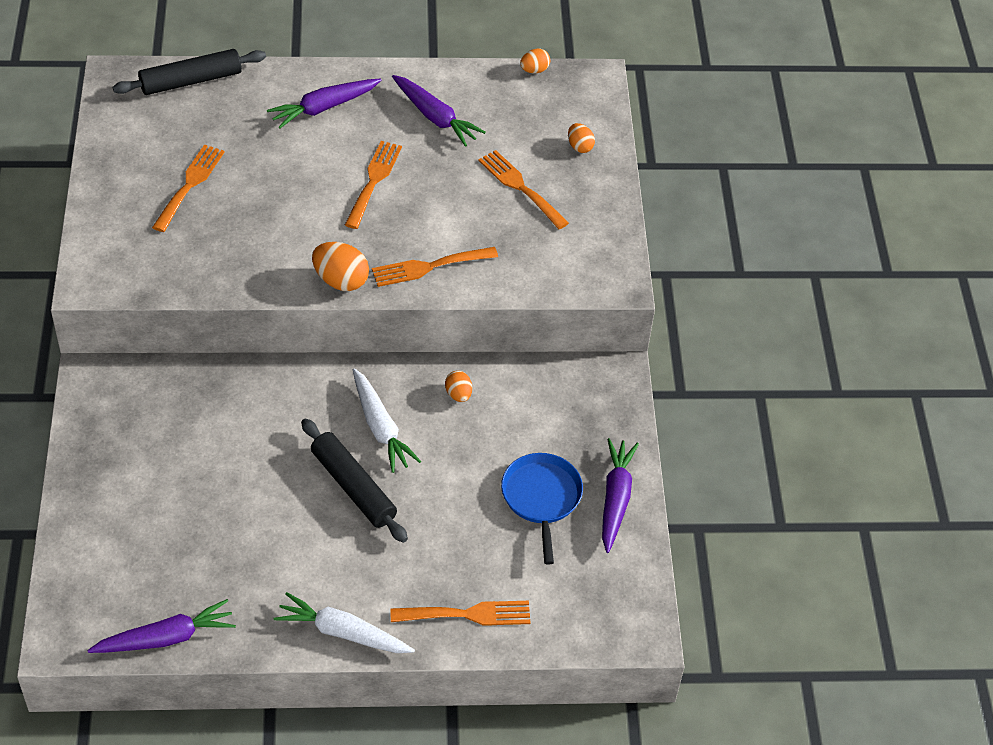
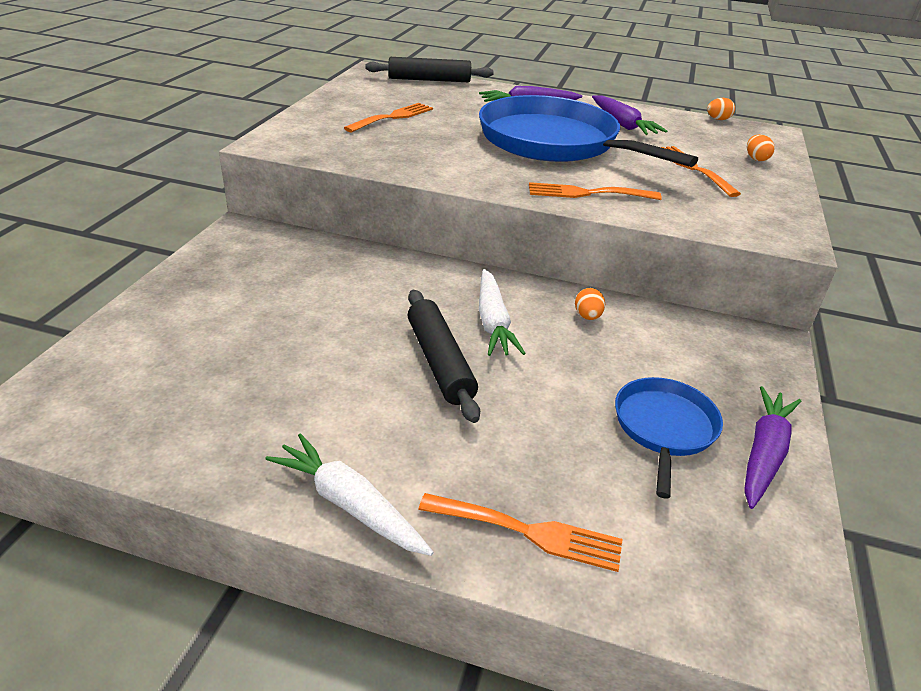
camera: 20 degrees right, 15 degrees down
(166, 638) = (132, 446): purple carrot -> none
(341, 280) = (495, 184): orange egg -> none
(373, 181) = (554, 142): orange fork -> blue pan

